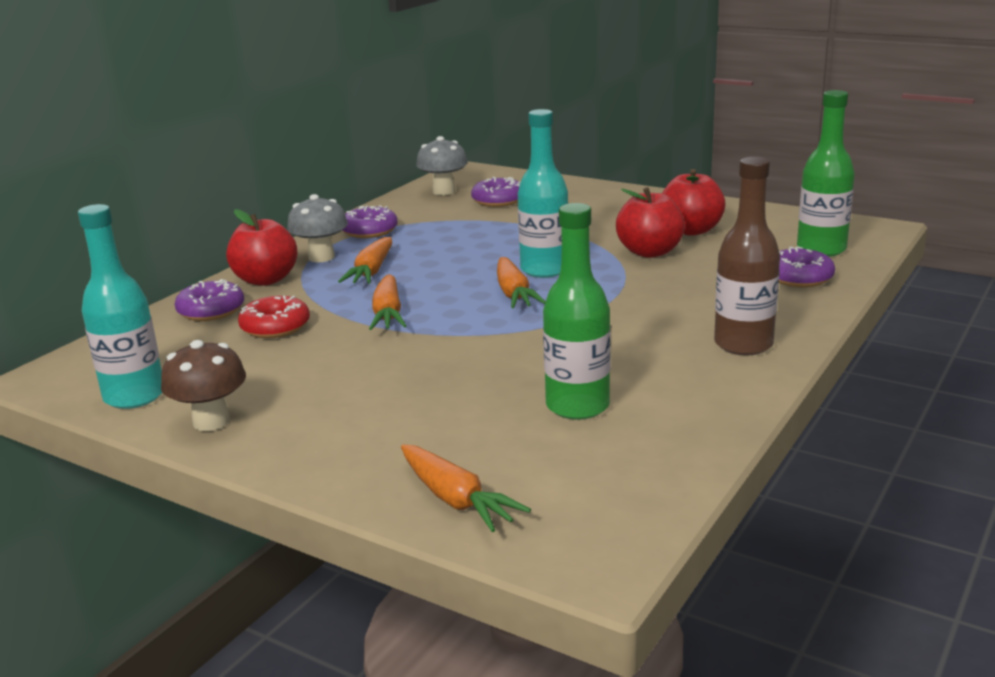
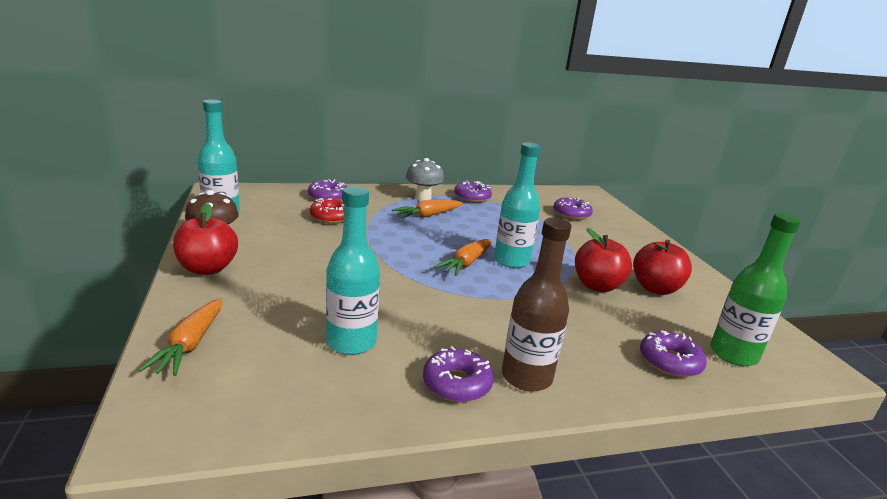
camera: 40 degrees right, 0 degrees up
(265, 280) = (378, 196): red apple -> red apple (207, 268)
(388, 314) = (387, 238): orange carrot -> none
(444, 191) = (552, 196): grey mushroom -> none
(577, 406) = (351, 342): green bottle -> turquoise bottle
(713, 379) = (457, 383): none -> purple donut

